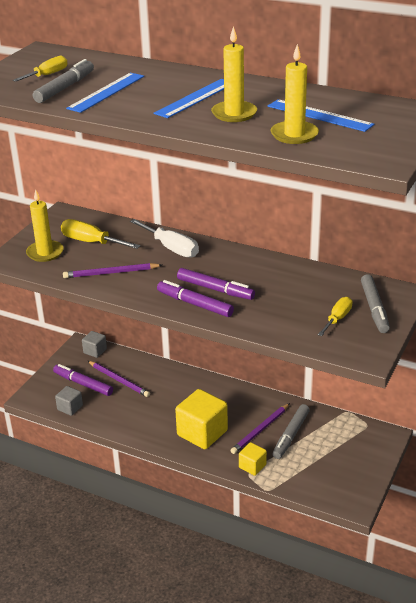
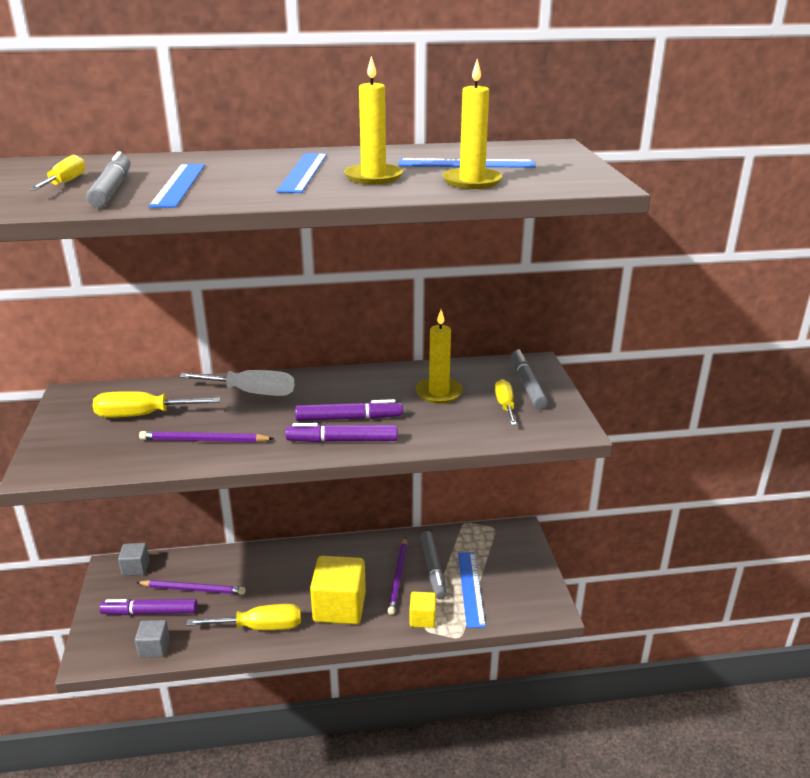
camera: 35 degrees left, 5 degrees down
(45, 253) = (89, 445): yellow candle -> yellow candle (439, 393)
(111, 273) = (204, 440): purple pencil -> purple pencil turned 45 degrees clockwise
(141, 423) = (260, 627): none -> yellow screwdriver
(306, 461) = (470, 588): none -> blue ruler
(374, 308) = (527, 385): grey marker -> grey marker turned 150 degrees counterclockwise

